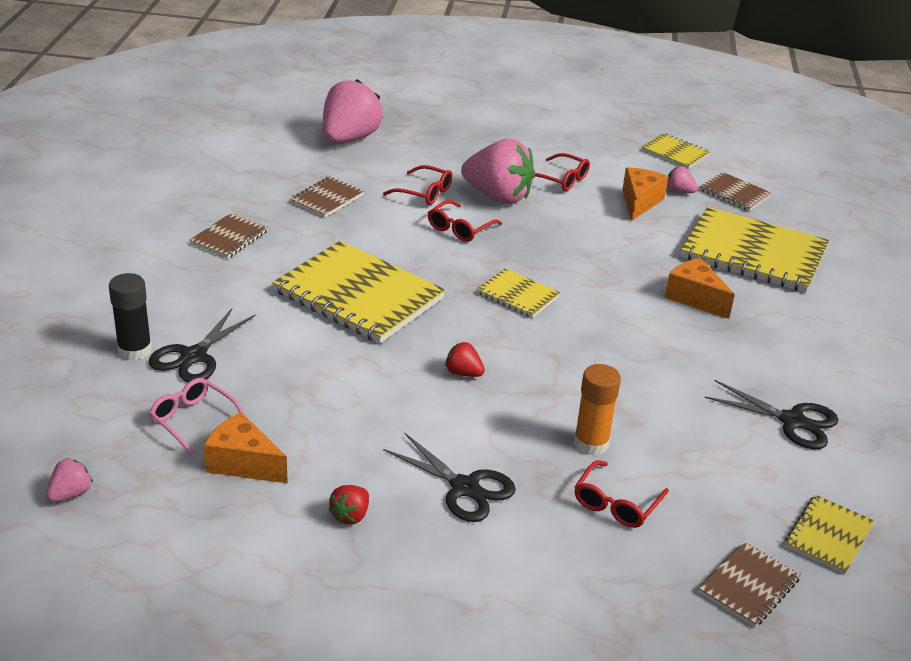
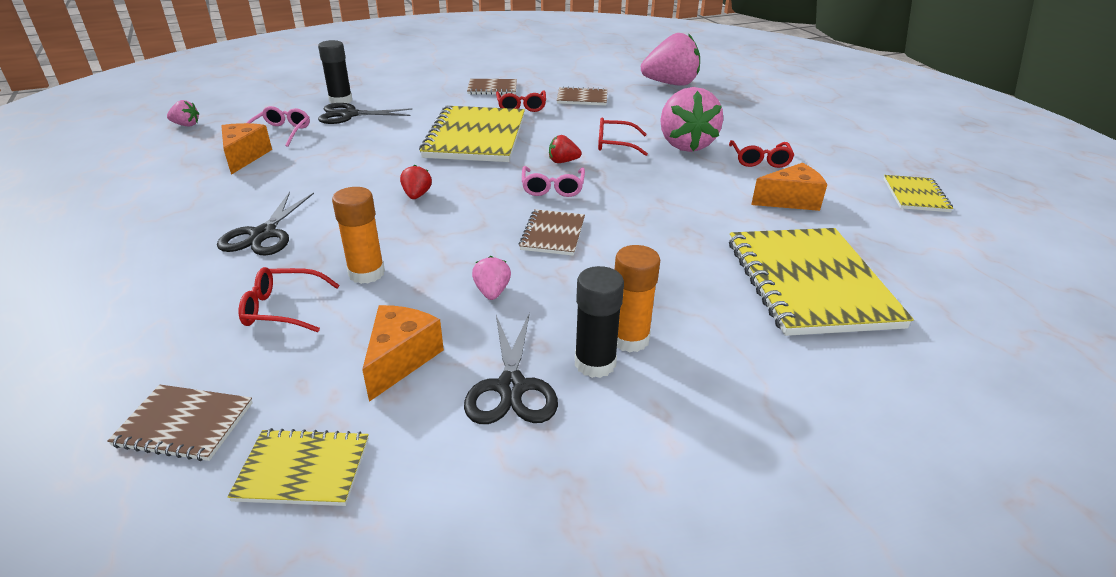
camera: 60 degrees right, 0 degrees up
(350, 515) = (205, 203): red strawberry -> red strawberry (563, 162)
(424, 193) = (643, 121): red glasses -> red glasses (521, 106)
(517, 295) = (552, 188): yellow notebook -> pink glasses
(679, 192) = (847, 214): pink strawberry -> pink strawberry (492, 292)
(694, 298) = (669, 269): orange cheese -> orange cheese (401, 359)
(734, 193) = (907, 244): brown notebook -> brown notebook (553, 234)
(769, 352) = (629, 339): none -> orange glue stick
(787, 377) = (595, 363): none -> black glue stick

